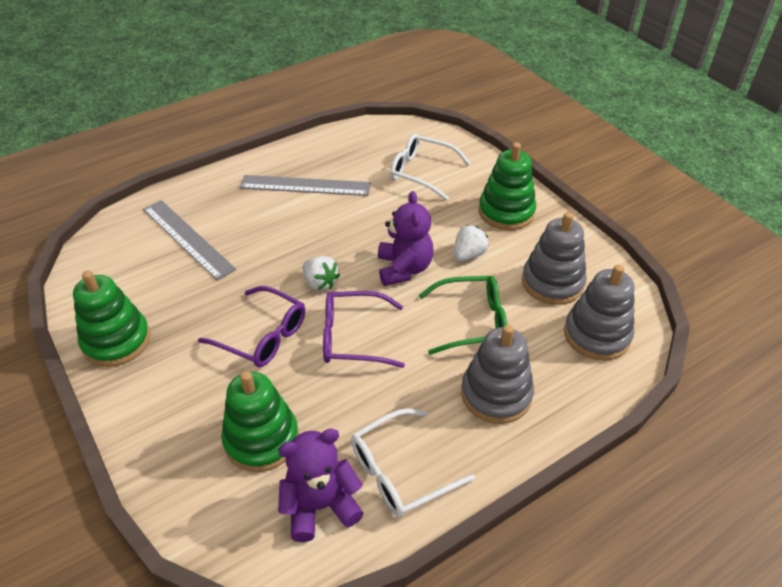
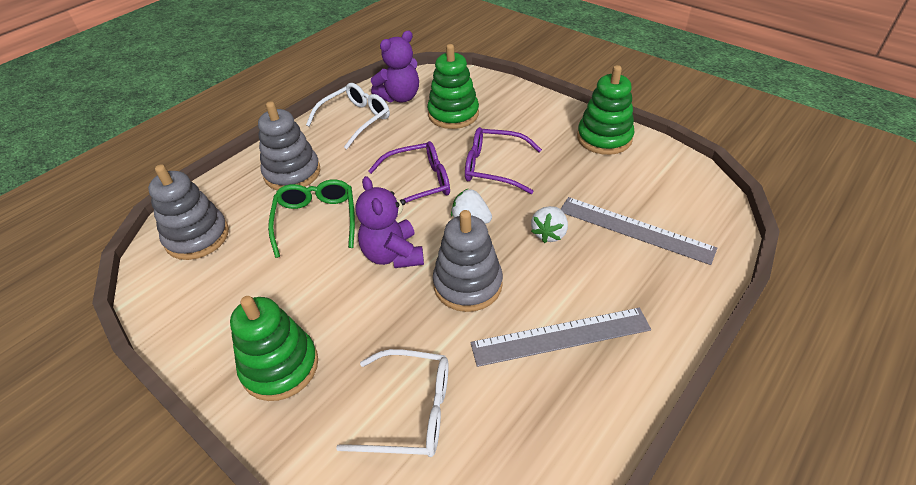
camera: 165 degrees right, 0 degrees up
(468, 254) = (325, 289): white strawberry -> white strawberry (549, 233)
(471, 321) = (316, 220): green glasses -> green glasses turned 105 degrees clockwise
(552, 282) = (231, 279): grey stacking toy -> grey stacking toy (467, 284)

